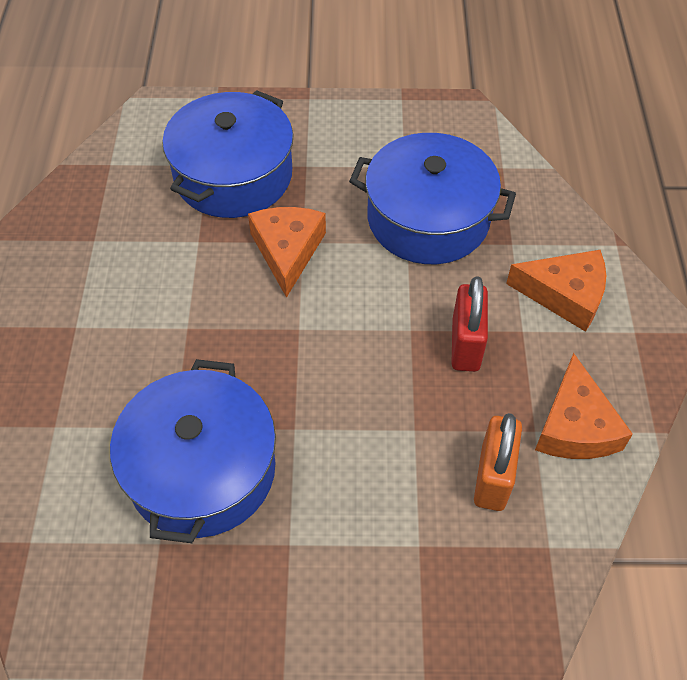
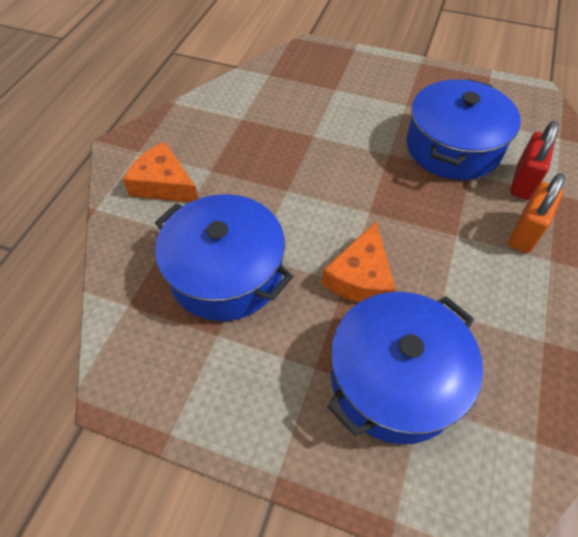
camera: 160 degrees left, 0 degrees up
(465, 345) = (254, 171): red padlock -> red padlock (523, 182)
(492, 478) = (280, 105): orange padlock -> orange padlock (525, 233)
(575, 426) = (217, 115): orange cheese -> none

